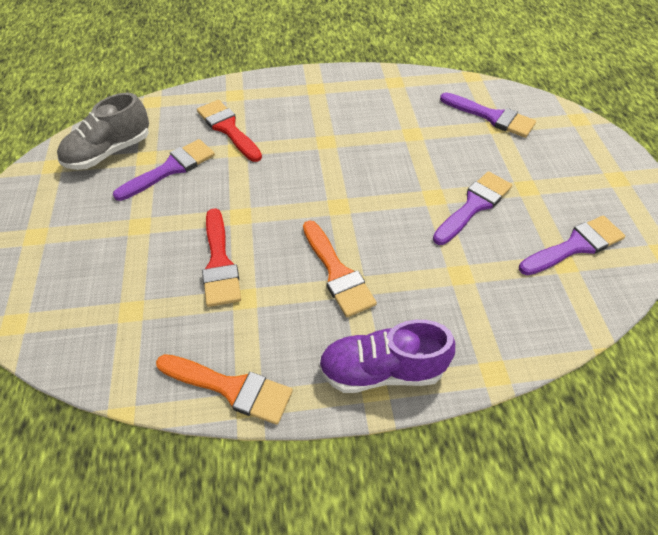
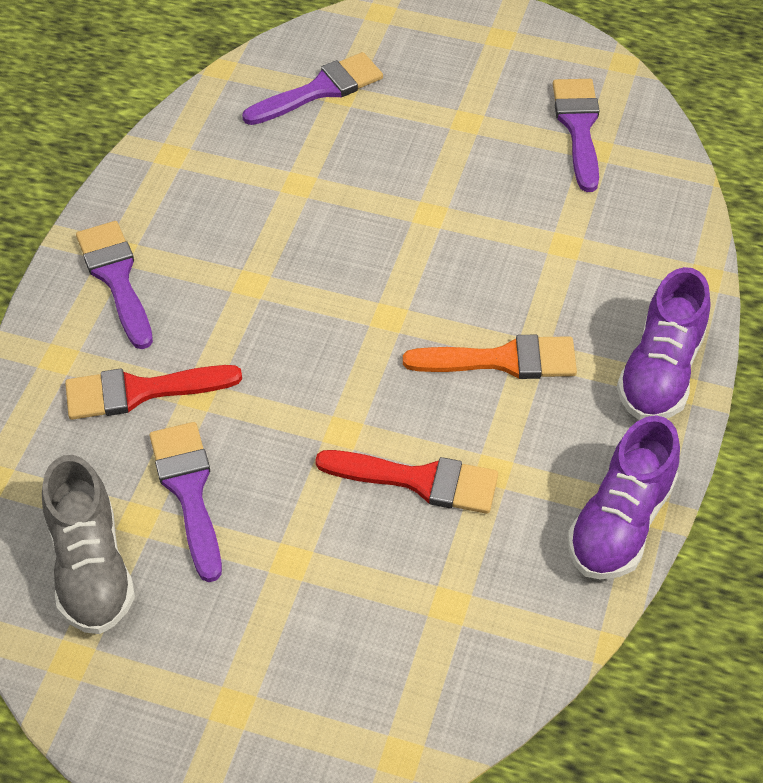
camera: 65 degrees left, 0 degrees up
(231, 388) = (620, 522): orange brush -> purple shoe
(474, 205) = (468, 183): purple brush -> purple brush (116, 278)

